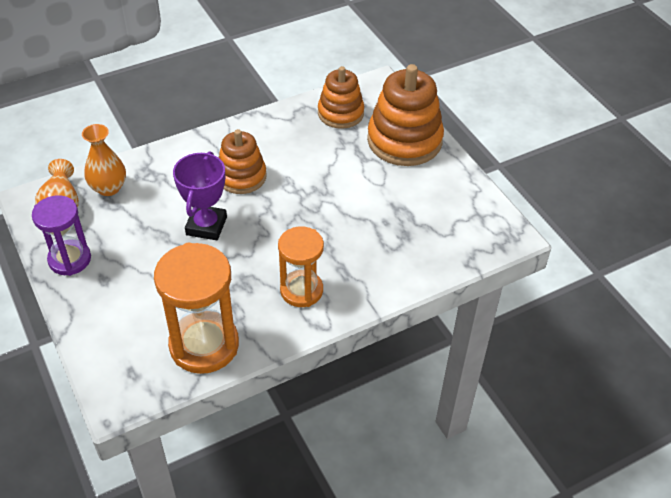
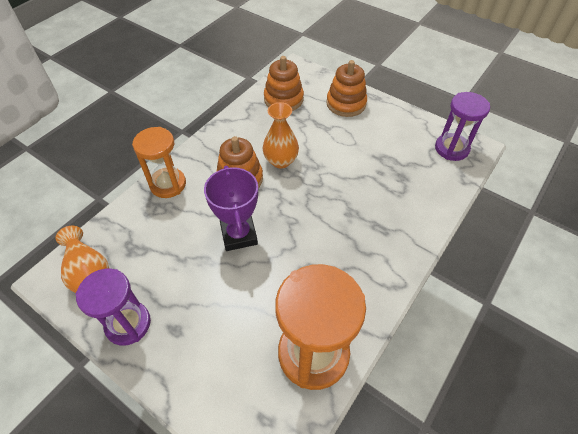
camera: 25 degrees left, 5 degrees up
(108, 188) = (125, 235): orange vase -> orange vase (281, 161)
(301, 290) = (359, 260): orange hourglass -> orange hourglass (168, 184)
(404, 140) = (346, 103): orange stacking toy -> orange stacking toy, size x0.64
(483, 227) = (451, 148): none -> purple hourglass

